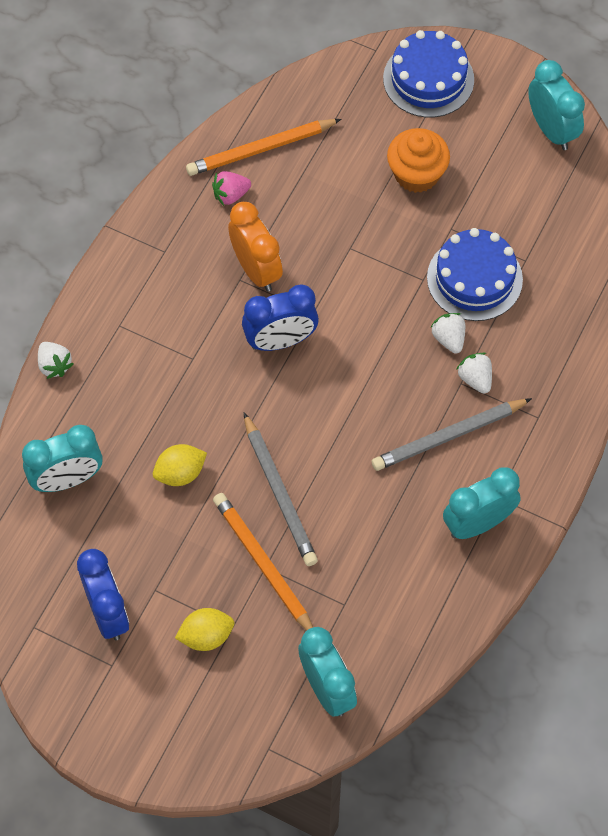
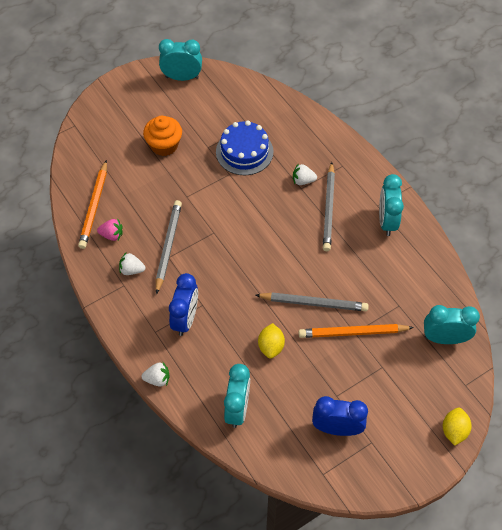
camera: 60 degrees left, 5 degrees down
(206, 636) = (380, 383): yellow lemon -> yellow lemon (454, 431)
(231, 195) = (112, 235): pink strawberry -> pink strawberry turned 90 degrees counterclockwise
(256, 269) = (168, 246): orange clock -> grey pencil
(280, 341) = (220, 256): blue clock -> blue clock (185, 319)
(428, 79) = (111, 112): blue cake -> none
(449, 339) = (272, 180): white strawberry -> white strawberry (132, 270)

